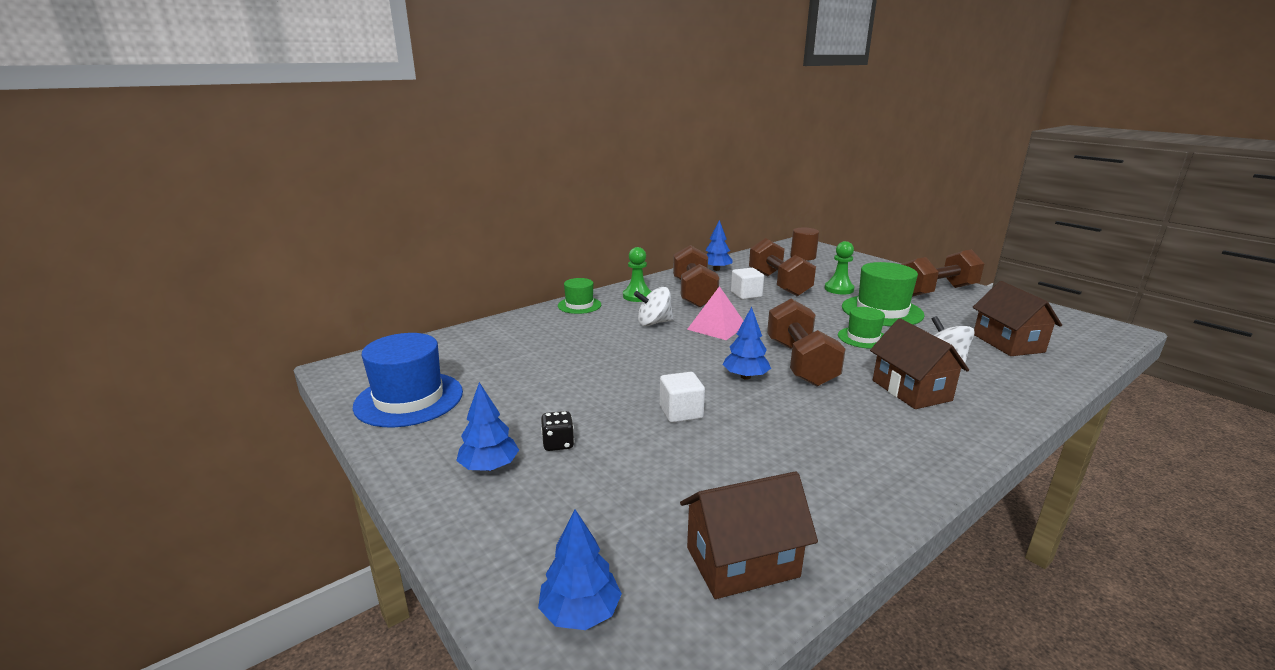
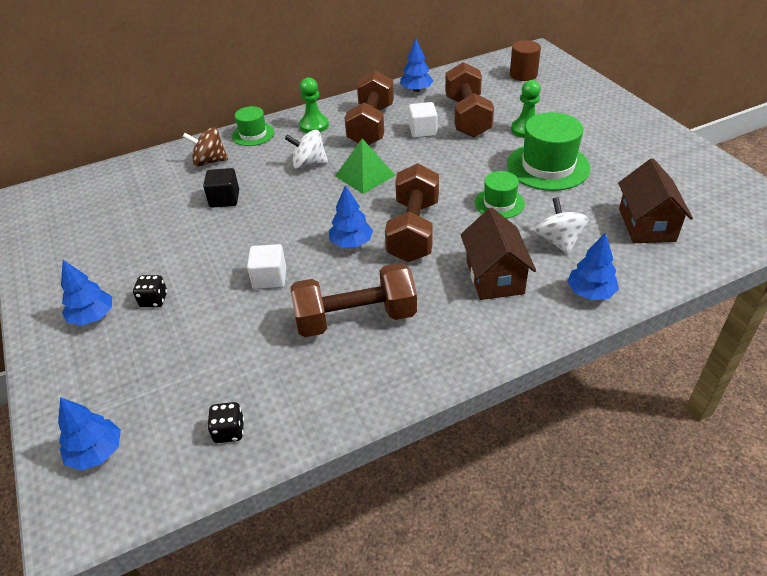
camera: 15 degrees right, 20 degrees up
(409, 399) = (62, 238): blue hat -> none
(546, 327) = (209, 161): none -> brown spinning top
(583, 353) = (224, 199): none -> black cube
(717, 327) = (365, 175): pink pyramid -> green pyramid
(742, 562) = (229, 431): brown house -> black dice
(936, 291) = (632, 141): brown dumbbell -> brown dumbbell (356, 318)
(1011, 394) = (590, 292): none -> blue tree

